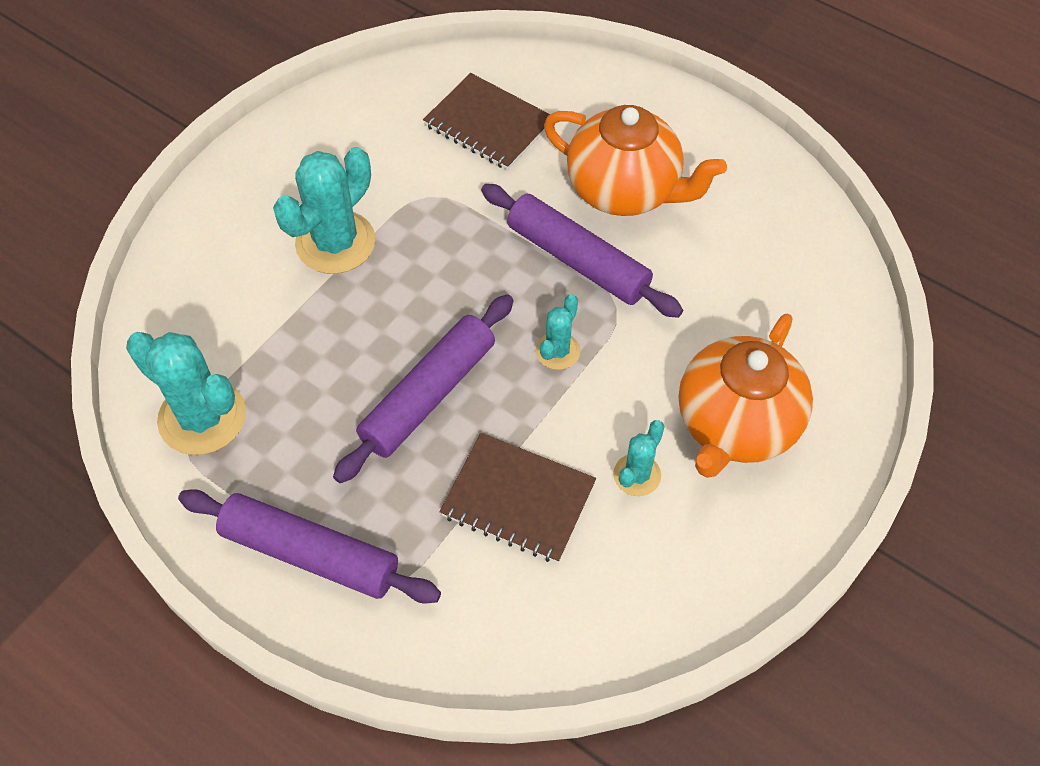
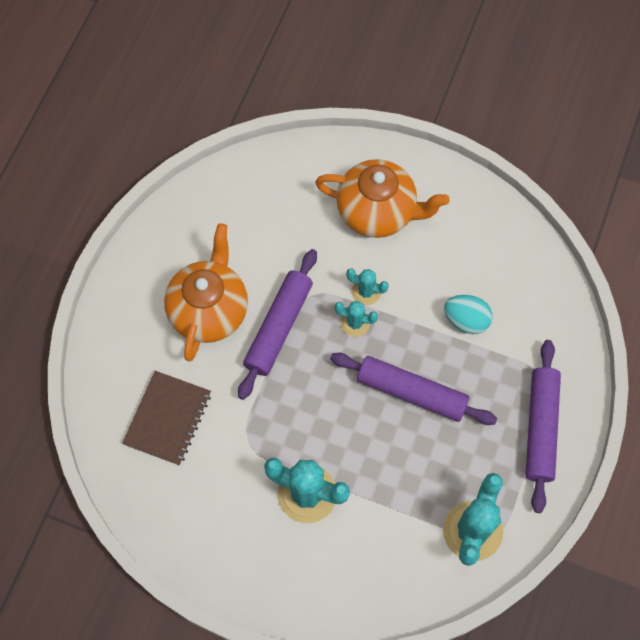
camera: 105 degrees left, 10 degrees up
(518, 499) = (466, 320): brown notebook -> turquoise egg
(637, 475) = (428, 259): turquoise cactus -> turquoise cactus (366, 292)

